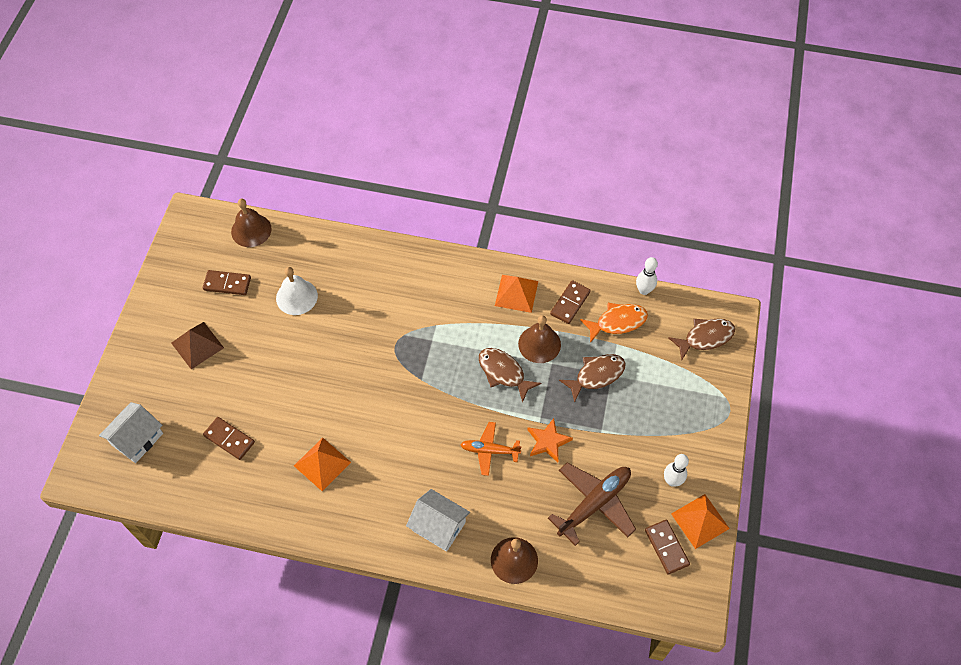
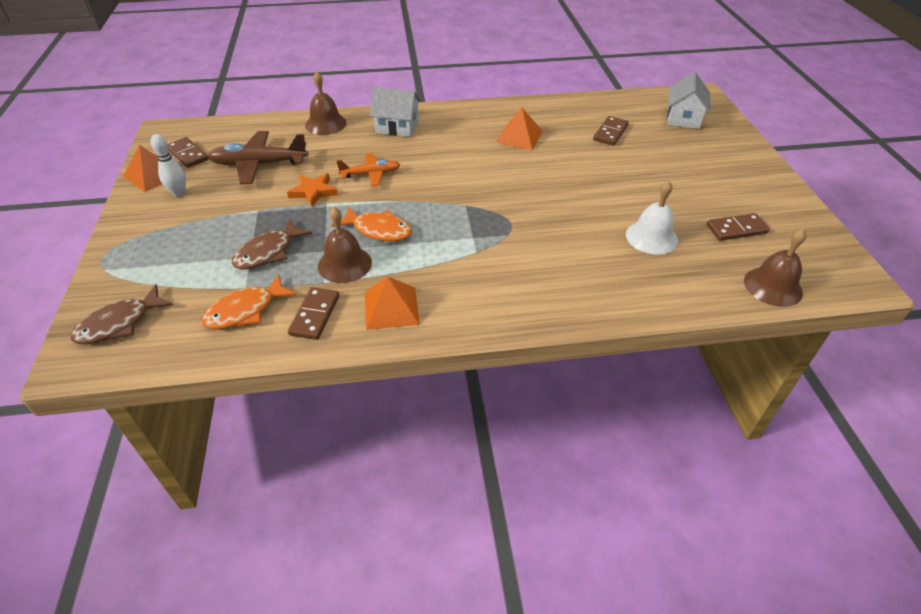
camera: 160 degrees right, 15 degrees down
(197, 345) = (706, 178): brown pyramid -> none
(229, 439) = (610, 133): brown domino -> brown domino turned 75 degrees counterclockwise
(503, 373) = (378, 230): brown fish -> orange fish
(594, 503) = (259, 164): brown plane -> brown plane turned 60 degrees clockwise
(644, 290) = (207, 359): white bowling pin -> none

